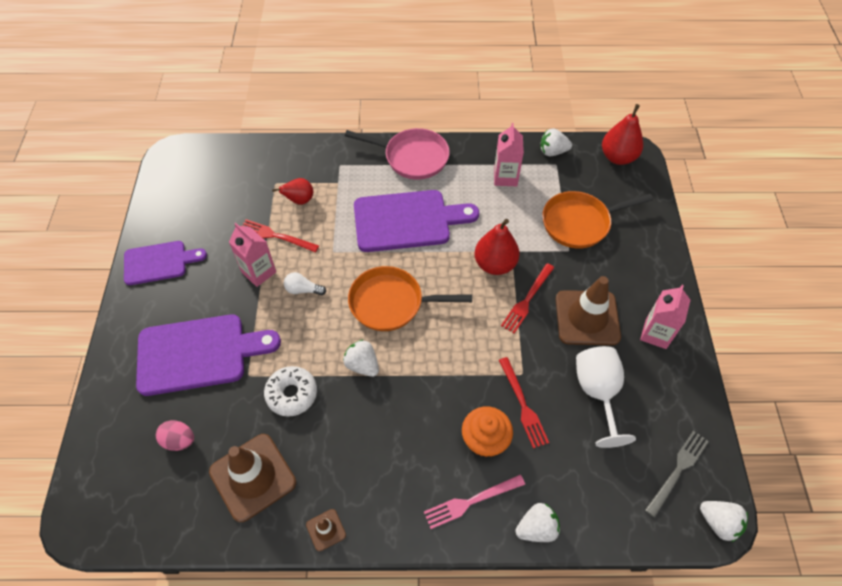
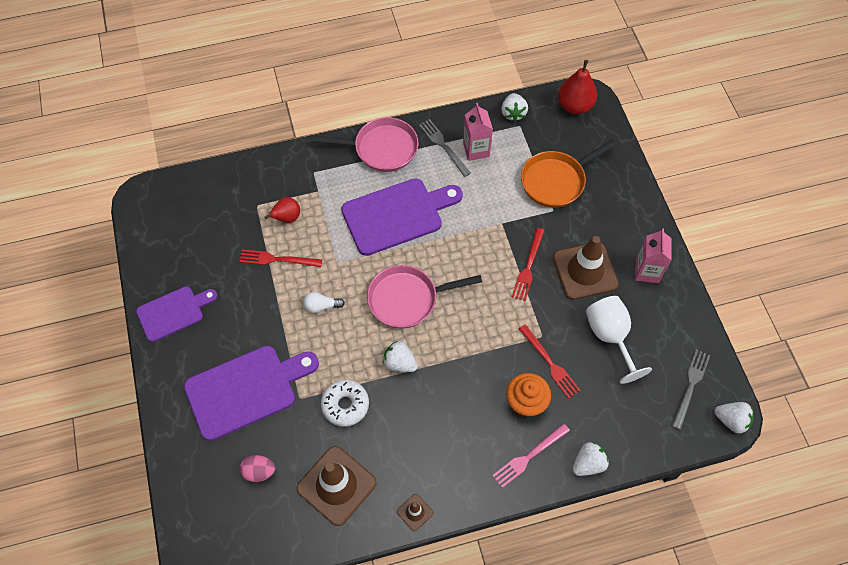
camera: 15 degrees left, 5 degrees up
(259, 272) = (273, 299): pink carton -> none
(391, 303) = (407, 299): orange pan -> pink pan
(474, 167) = (443, 146): none -> grey fork
(495, 264) = (490, 239): red pear -> none
(552, 152) = (513, 113): white strawberry -> white strawberry turned 75 degrees counterclockwise

